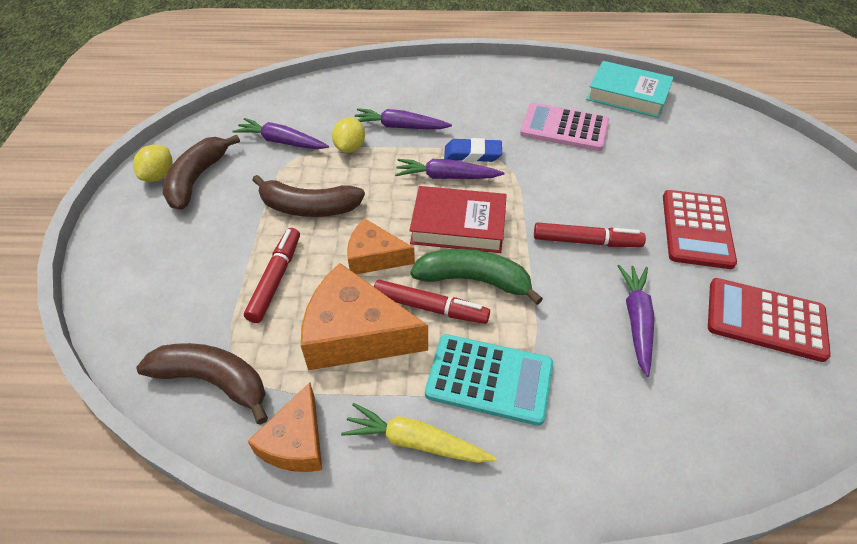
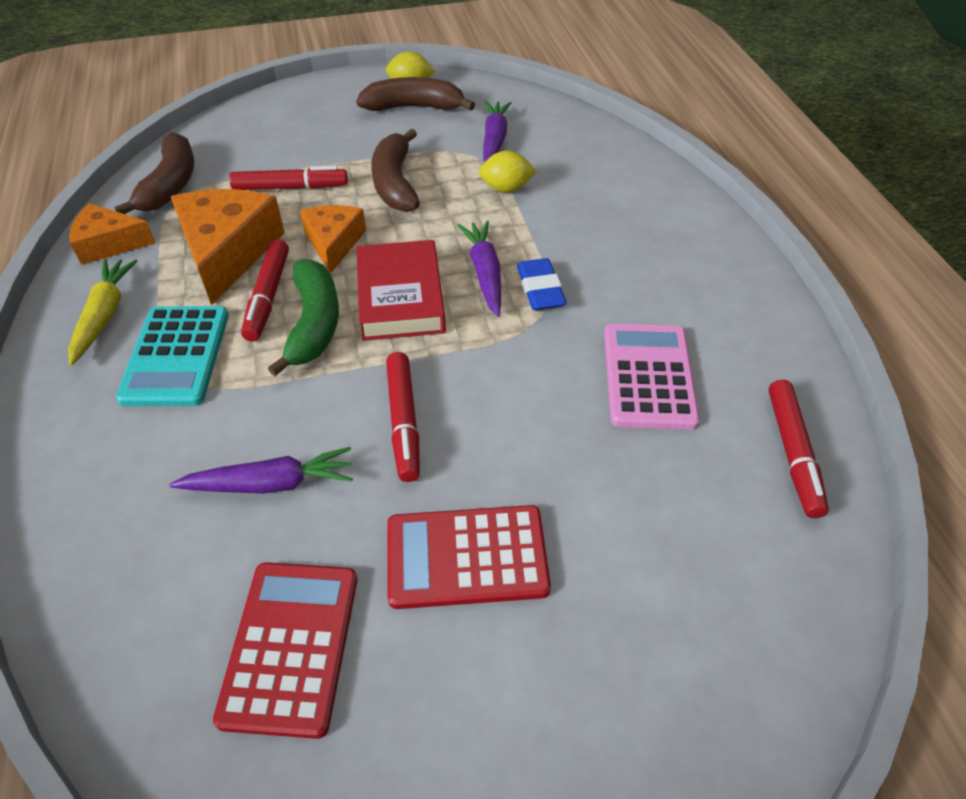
camera: 75 degrees right, 0 degrees up
(400, 127) = (565, 218): purple carrot -> none
(627, 95) = (793, 453): turquoise book -> red marker

